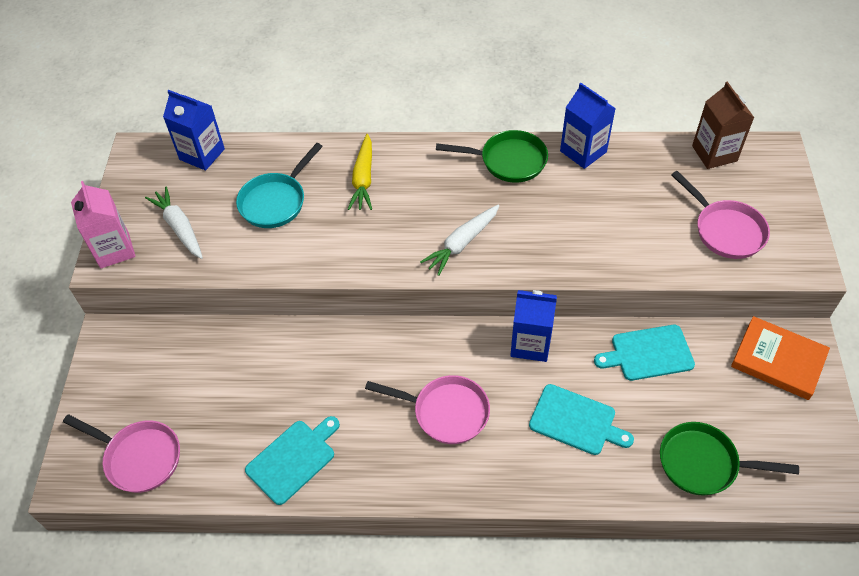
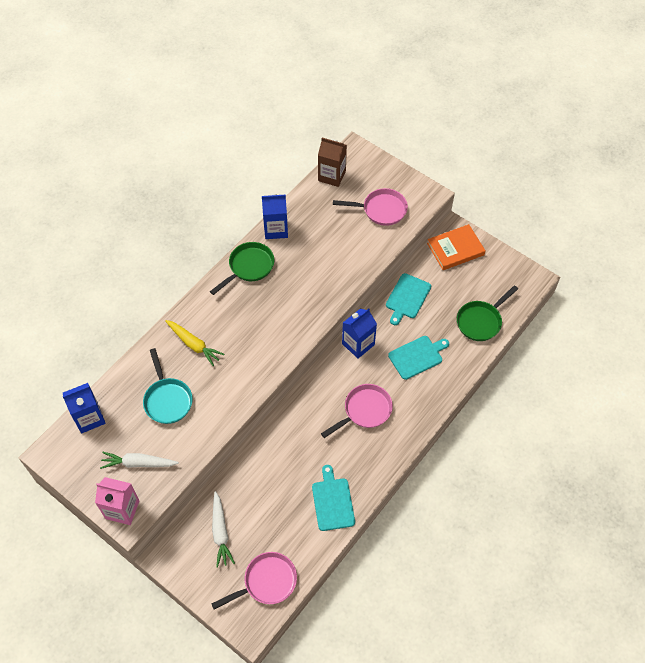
camera: 55 degrees left, 5 degrees up
(462, 243) = (284, 328): white carrot -> white carrot (220, 532)

